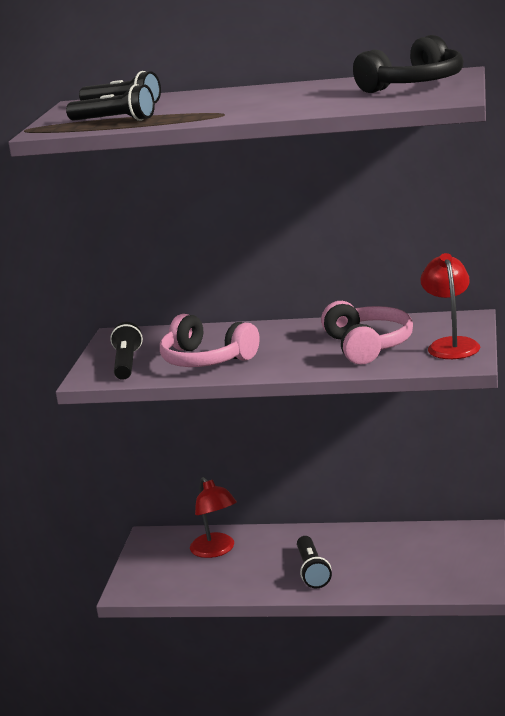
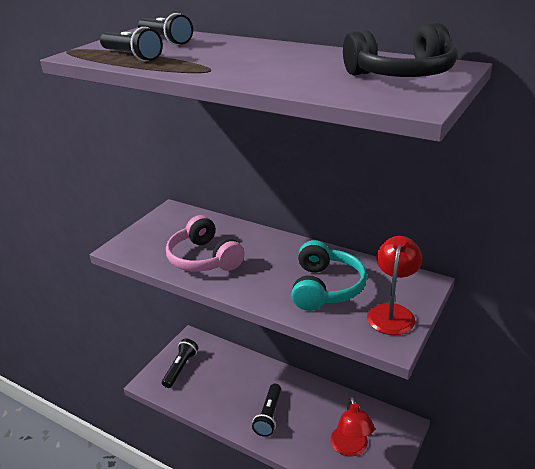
camera: 20 degrees right, 10 degrees up
(127, 363) = (153, 242): black flashlight -> black flashlight (180, 368)
(216, 550) = (221, 368): red lamp -> red lamp (350, 448)
(368, 346) = (325, 287): pink headphones -> turquoise headphones

